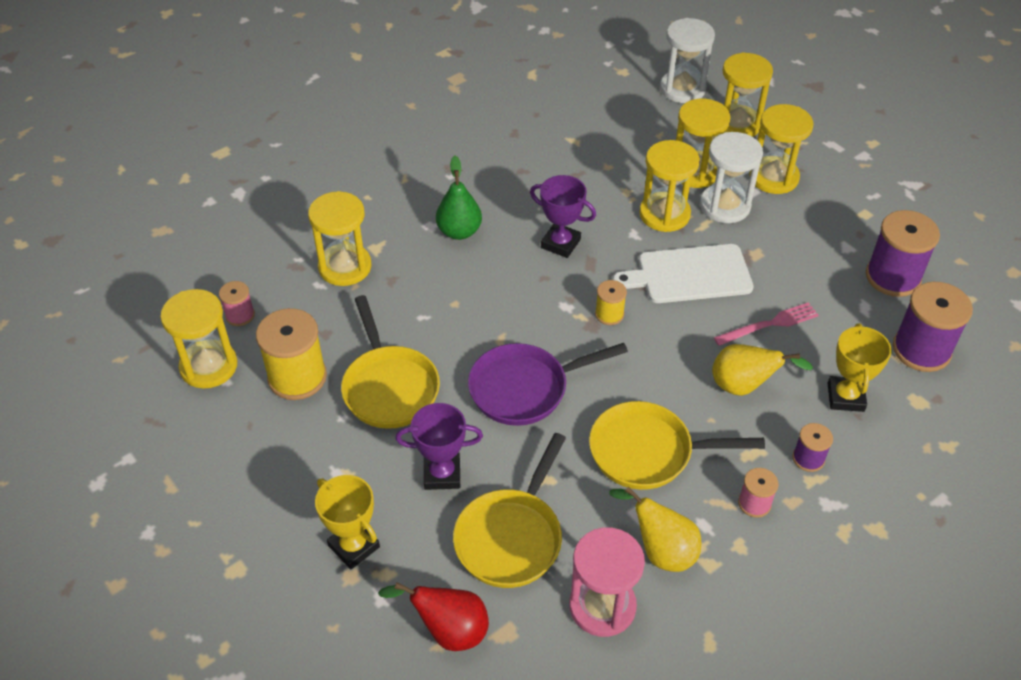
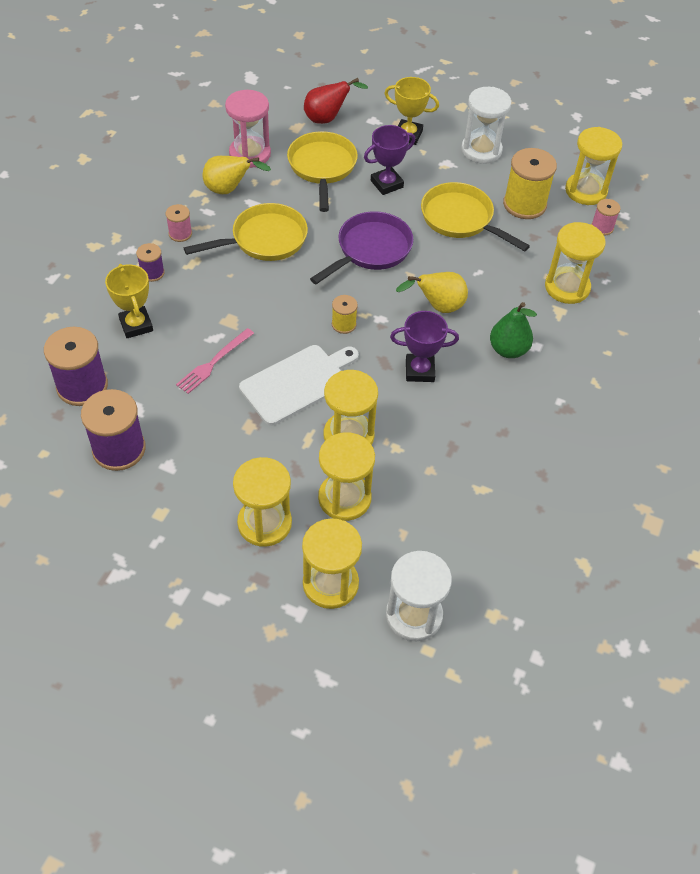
camera: 150 degrees right, 5 degrees up
(725, 206) = (298, 468): white hourglass -> white hourglass (481, 150)
(744, 386) = (215, 306): yellow pear -> yellow pear (438, 307)

